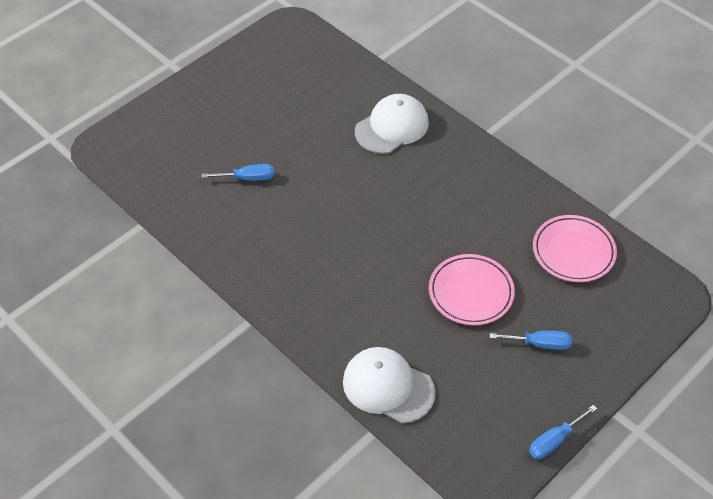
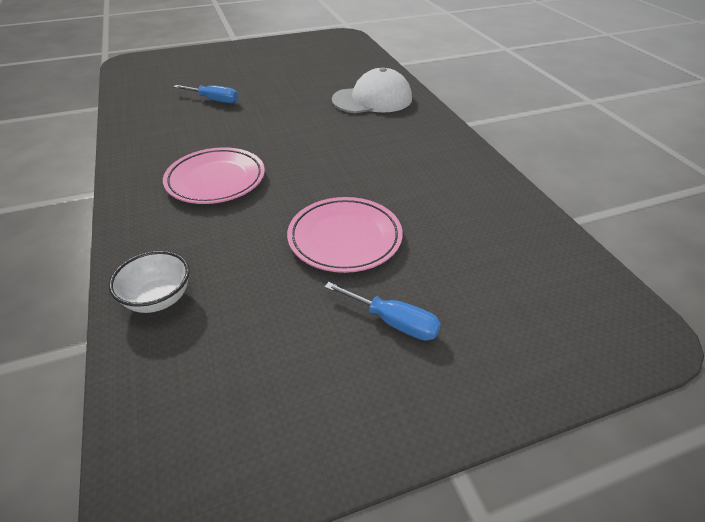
camera: 25 degrees right, 10 degrees down
(388, 387) = (158, 299): white cap -> white bowl
(554, 440) = (321, 472): blue screwdriver -> none
(573, 251) = (504, 238): pink plate -> pink plate (216, 180)

